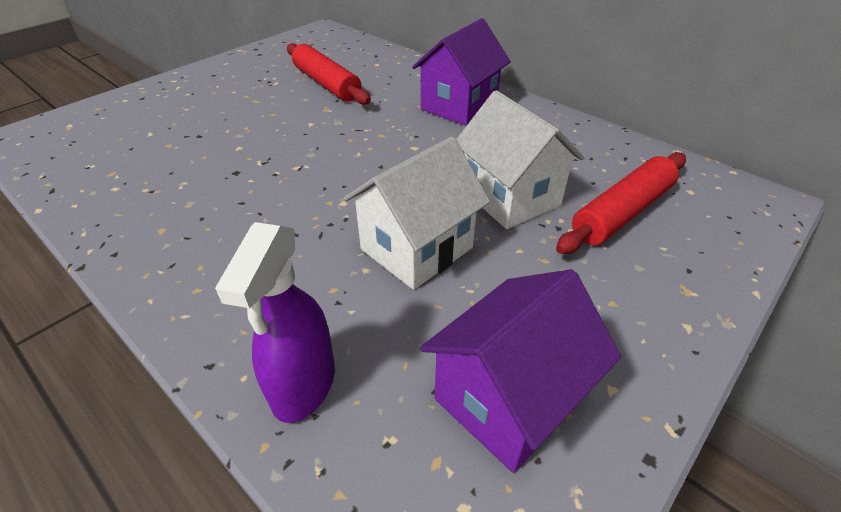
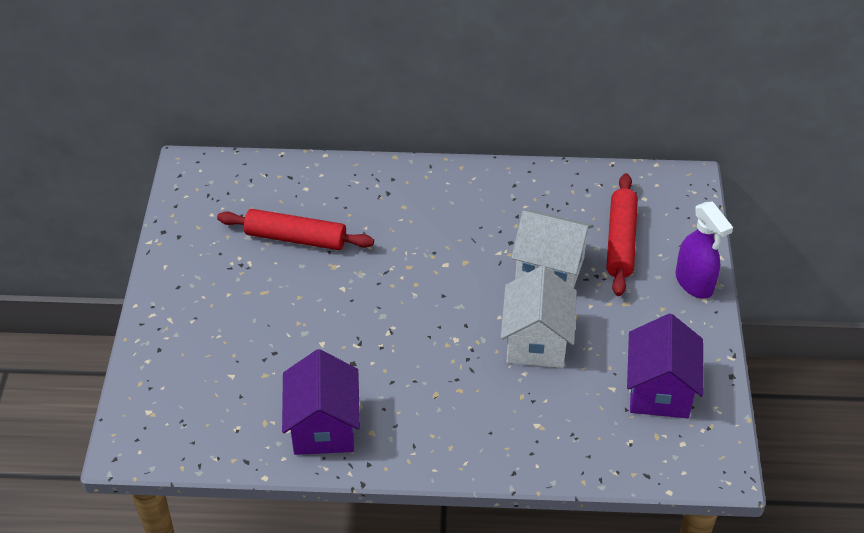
camera: 40 degrees left, 5 degrees up
(303, 385) = (568, 448): purple spray bottle -> purple spray bottle (694, 283)
(459, 106) = (431, 202): purple house -> purple house (323, 427)

